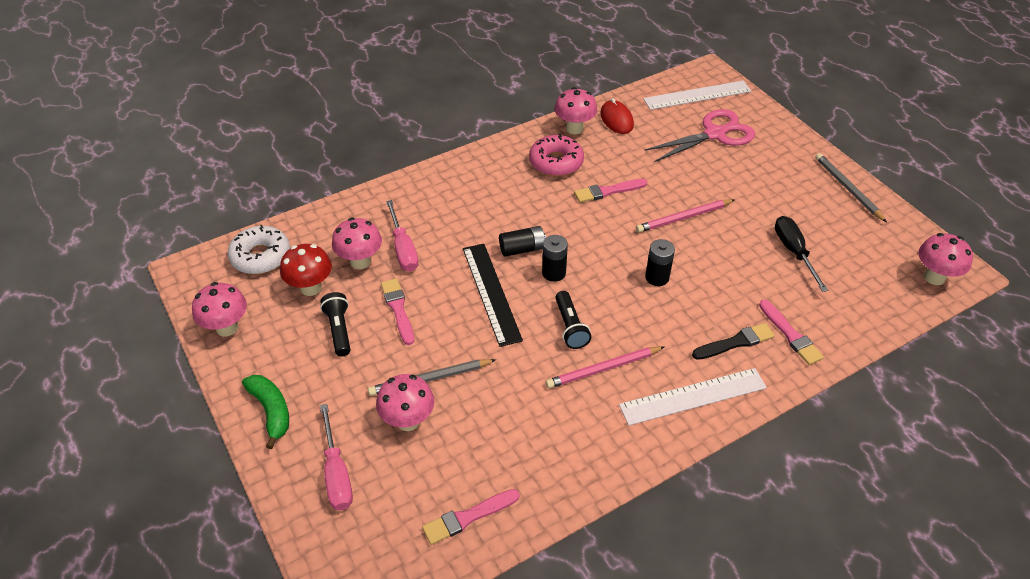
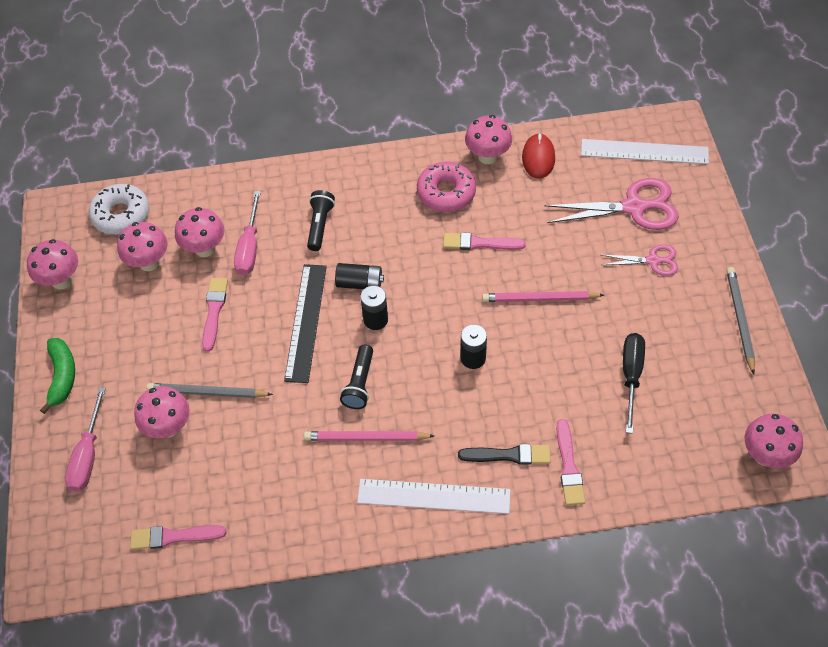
camera: 25 degrees right, 10 degrees up
(310, 288) = (149, 262): red mushroom -> pink mushroom
(339, 330) = (153, 315): black flashlight -> black flashlight (320, 225)
(754, 166) = (652, 261): none -> pink scissors

